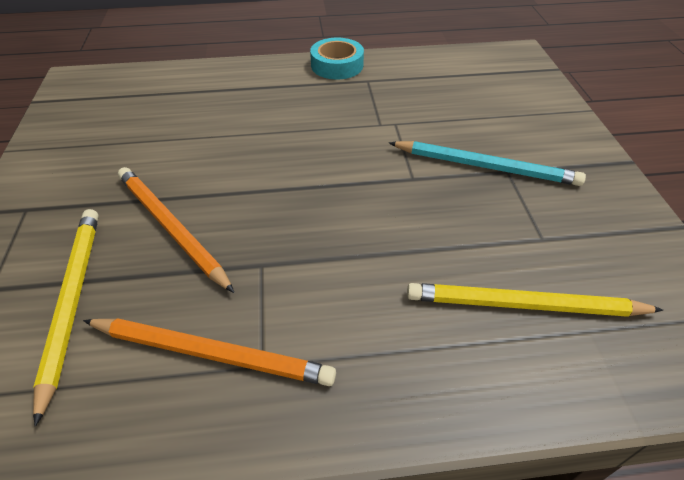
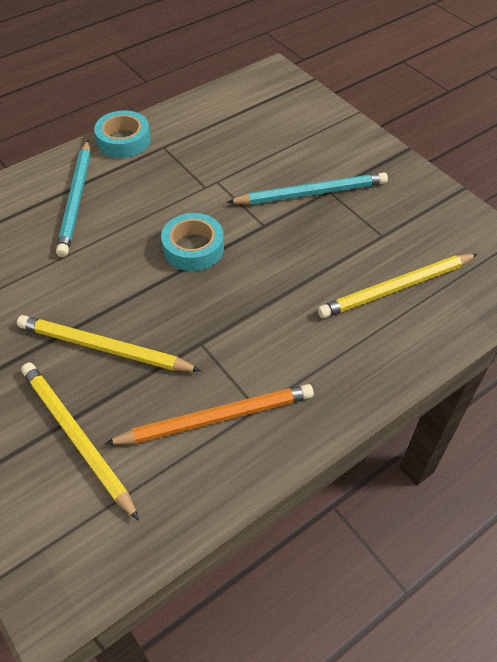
camera: 30 degrees left, 5 degrees up
(171, 228) = (104, 348): orange pencil -> yellow pencil
(259, 97) = (76, 200): none -> turquoise pencil
(326, 172) = (193, 248): none -> turquoise tape

